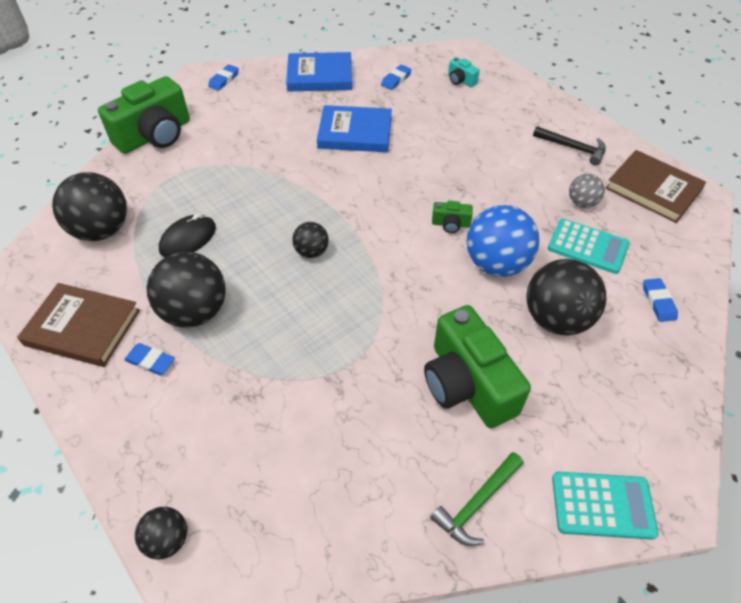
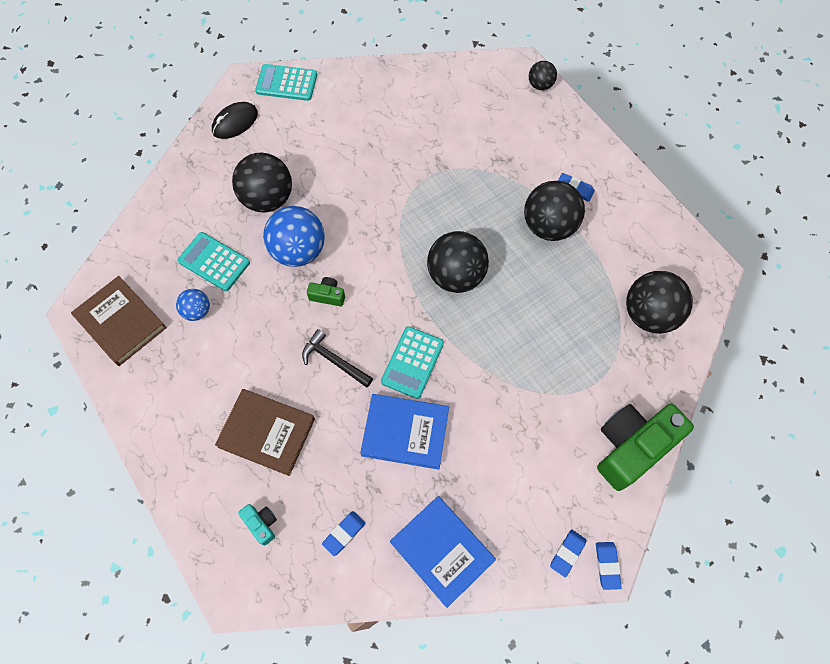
camera: 175 degrees left, 15 degrees up
(82, 328) = (634, 219): brown book -> brown book (267, 433)
(188, 239) = (567, 298): black mouse -> black mouse (235, 122)
(311, 251) = (456, 275): black ball -> black ball, size x1.90
(320, 76) = (442, 551): blue book -> blue book turned 45 degrees clockwise
(353, 178) = (412, 362): none -> turquoise calculator
(467, 384) = (348, 156): green camera -> none
(477, 503) = (360, 89): green hammer -> none
(573, 148) = (173, 387): black hammer -> black hammer (334, 360)
(582, 203) = (197, 311): grey ball -> blue ball
(658, 302) = (182, 206): blue eraser -> blue eraser (607, 565)

